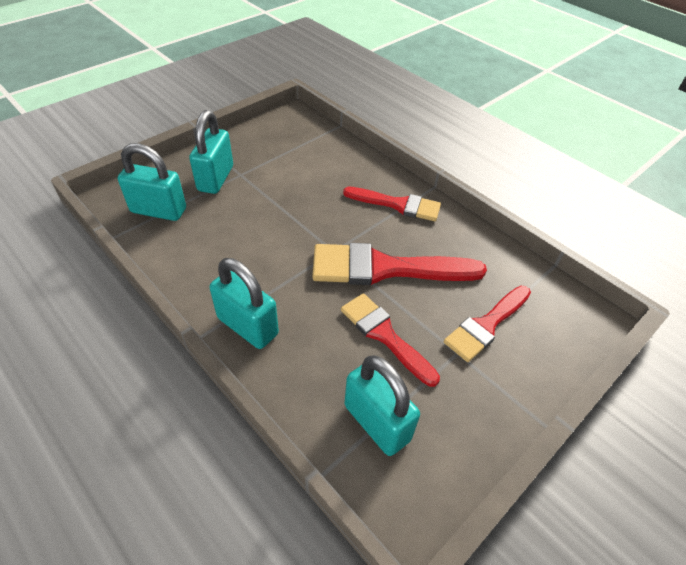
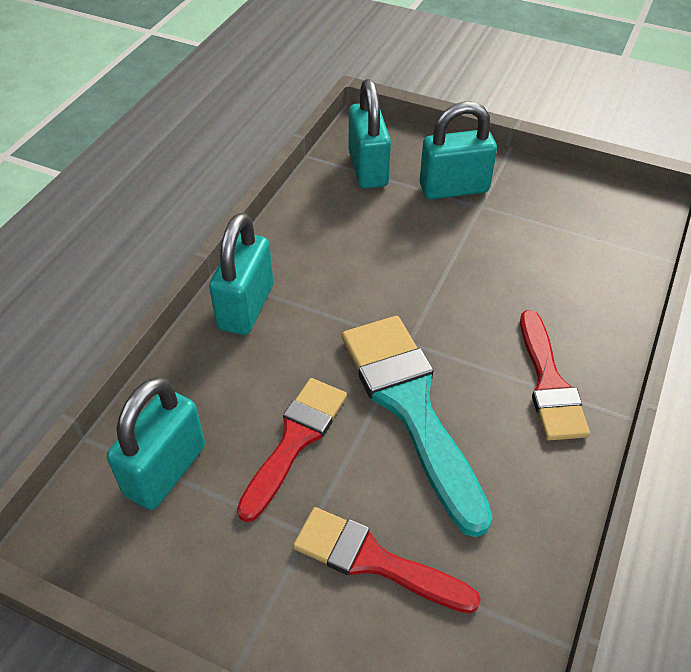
camera: 70 degrees right, 0 degrees up
(385, 268) = (411, 407): red brush -> turquoise brush

